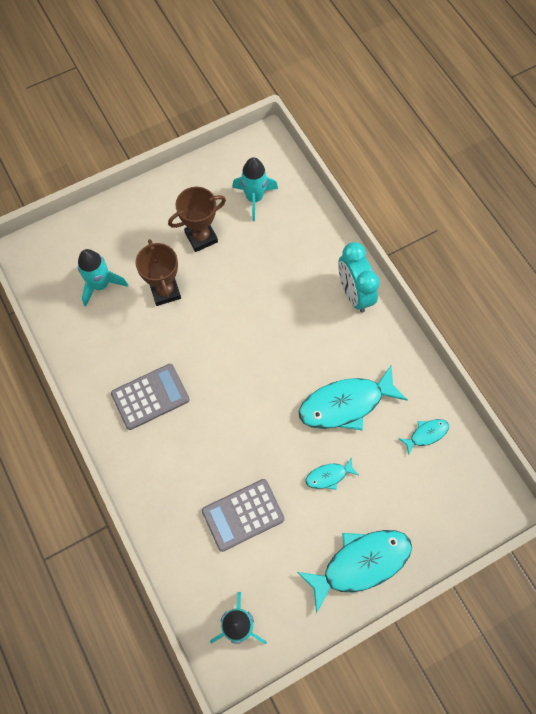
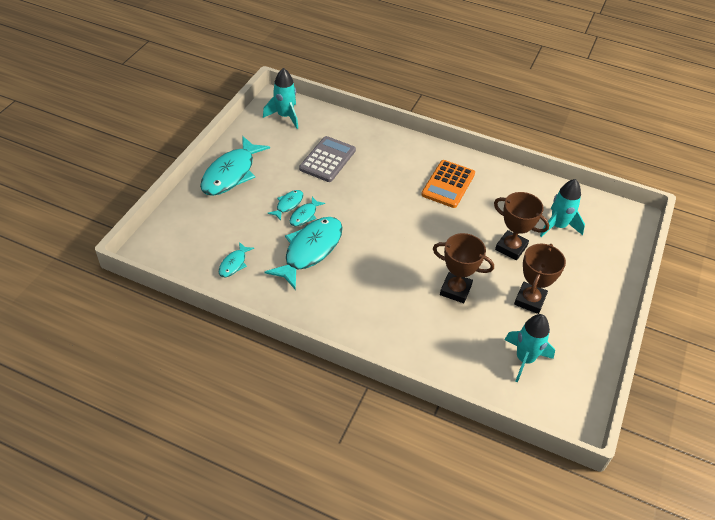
camera: 140 degrees right, 20 degrees down
(150, 397) = (448, 184): grey calculator -> orange calculator
(252, 283) = (455, 290): none -> brown trophy
(322, 450) = (304, 215): none -> turquoise fish
(354, 294) = (368, 330): turquoise clock -> none

